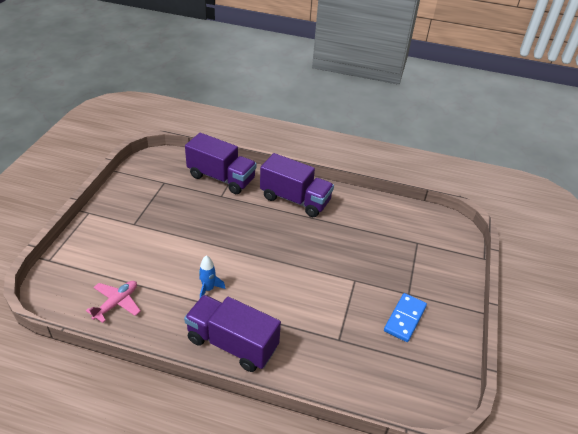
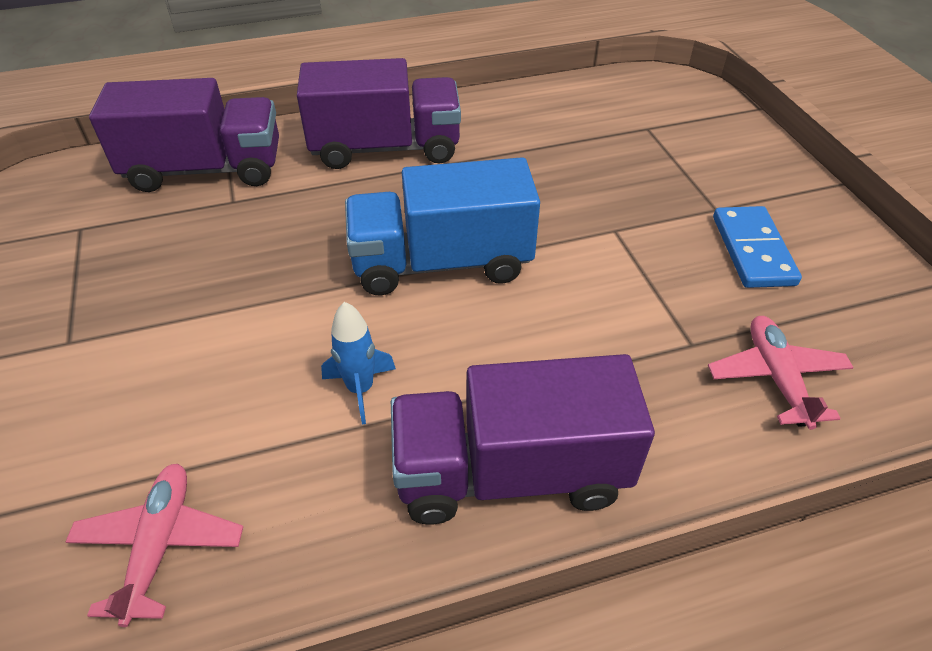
camera: 30 degrees left, 5 degrees up
(274, 258) = (441, 263): none -> blue truck
(358, 369) = (776, 377): none -> pink plane

